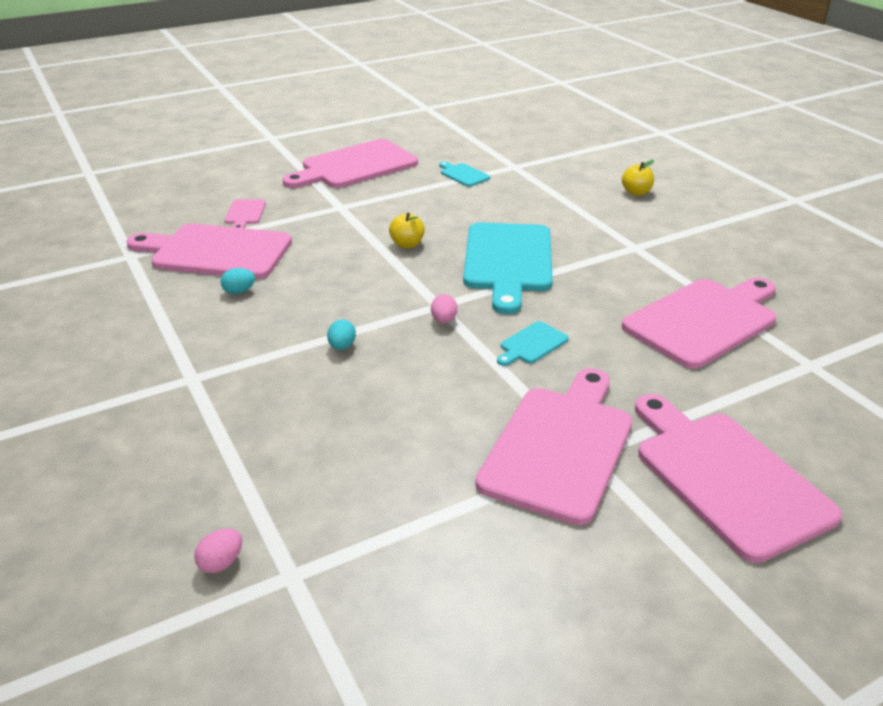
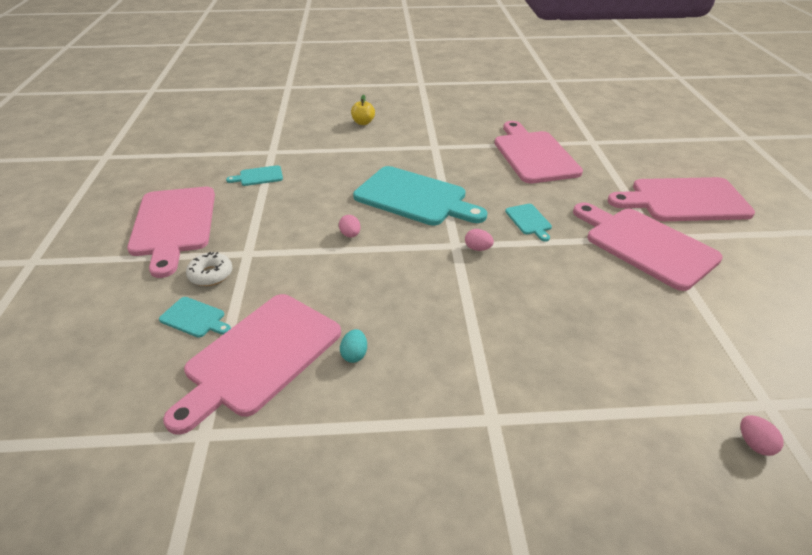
camera: 65 degrees left, 5 degrees up
(245, 213) = (194, 318): pink cutting board -> turquoise cutting board
(301, 202) = (211, 274): none -> white donut
(342, 346) = (487, 309): turquoise egg -> none
(407, 244) = (350, 235): yellow apple -> pink egg

